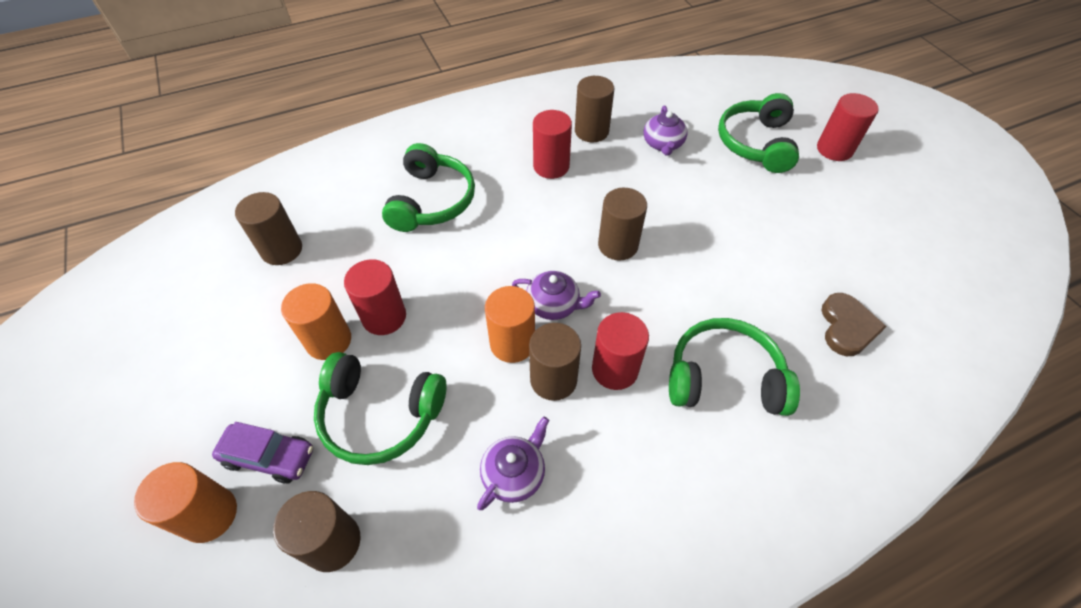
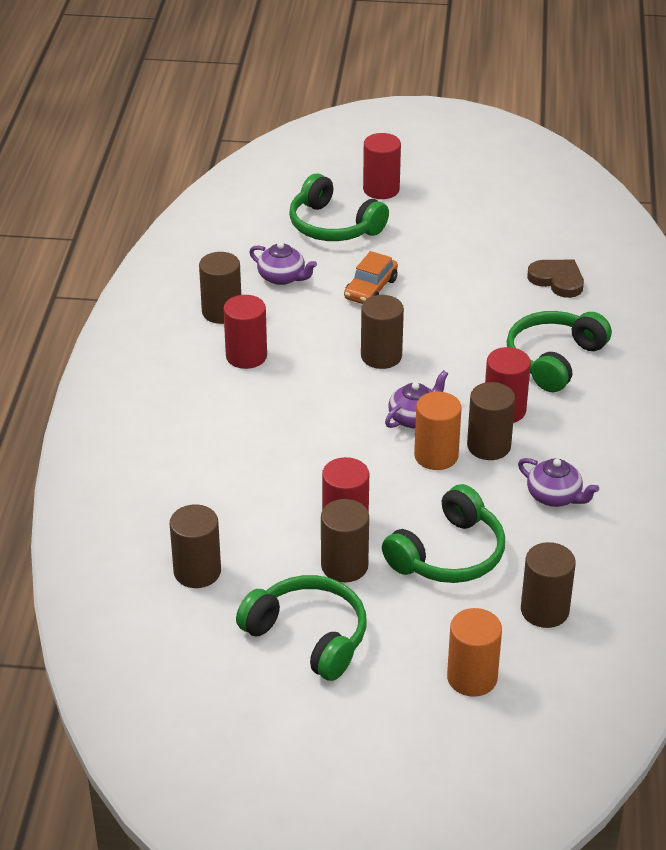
camera: 60 degrees left, 15 degrees down
(269, 456) = (441, 631): purple car -> none
(329, 341) = (344, 566): orange cylinder -> brown cylinder
(431, 201) = (221, 449): green headphones -> green headphones (308, 636)
(514, 473) = (555, 496): purple teapot -> purple teapot turned 150 degrees clockwise
(699, 200) = (370, 289): none -> orange car

